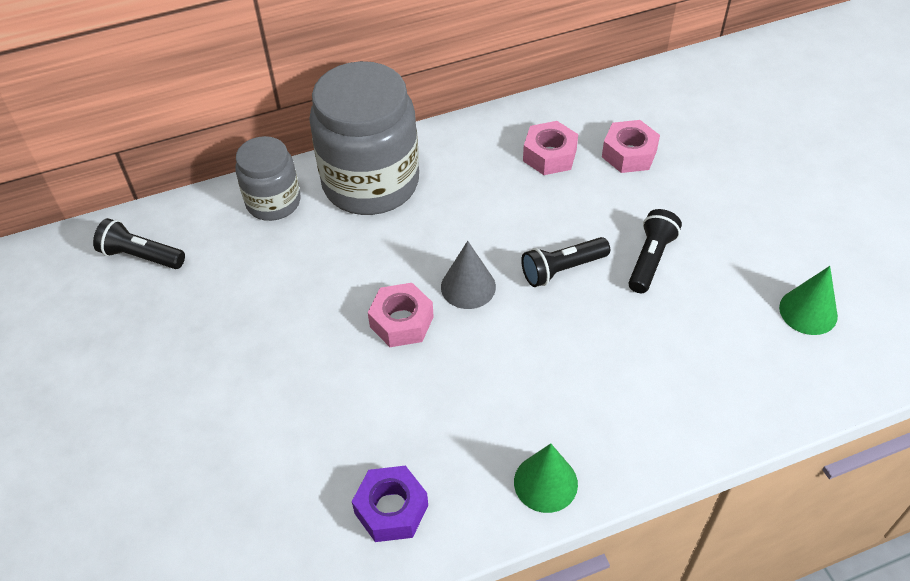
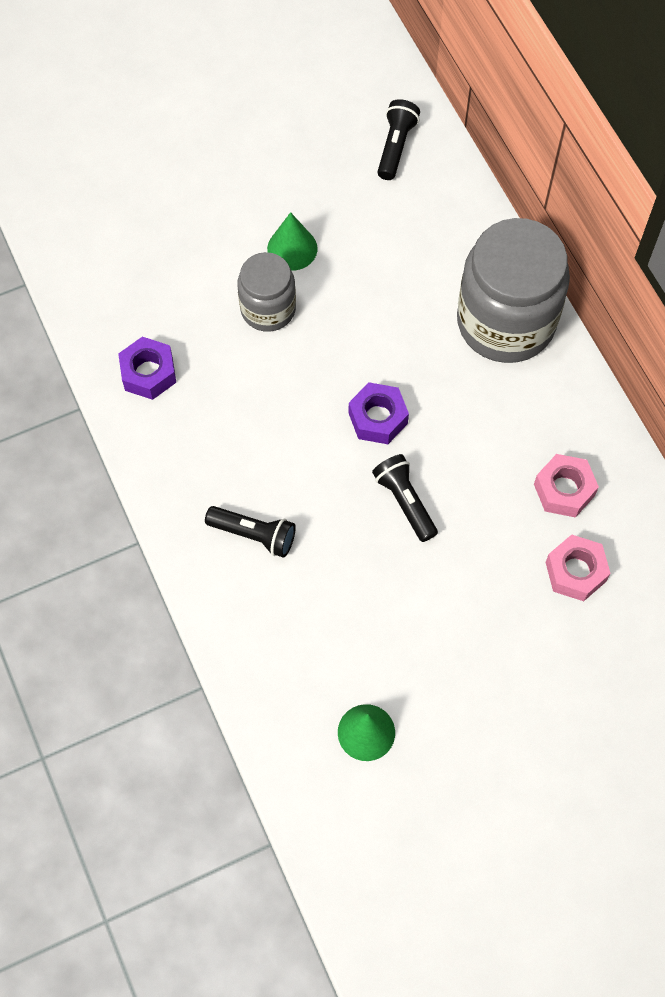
camera: 85 degrees right, 15 degrees up
(273, 202) = (471, 240): grey jar -> grey jar (268, 309)
(401, 322) = (333, 365): pink nut -> none
(468, 286) = (378, 418): grey cone -> purple nut
(545, 482) = (173, 487): green cone -> green cone (292, 248)
(650, 259) = (424, 585): black flashlight -> black flashlight (254, 534)

